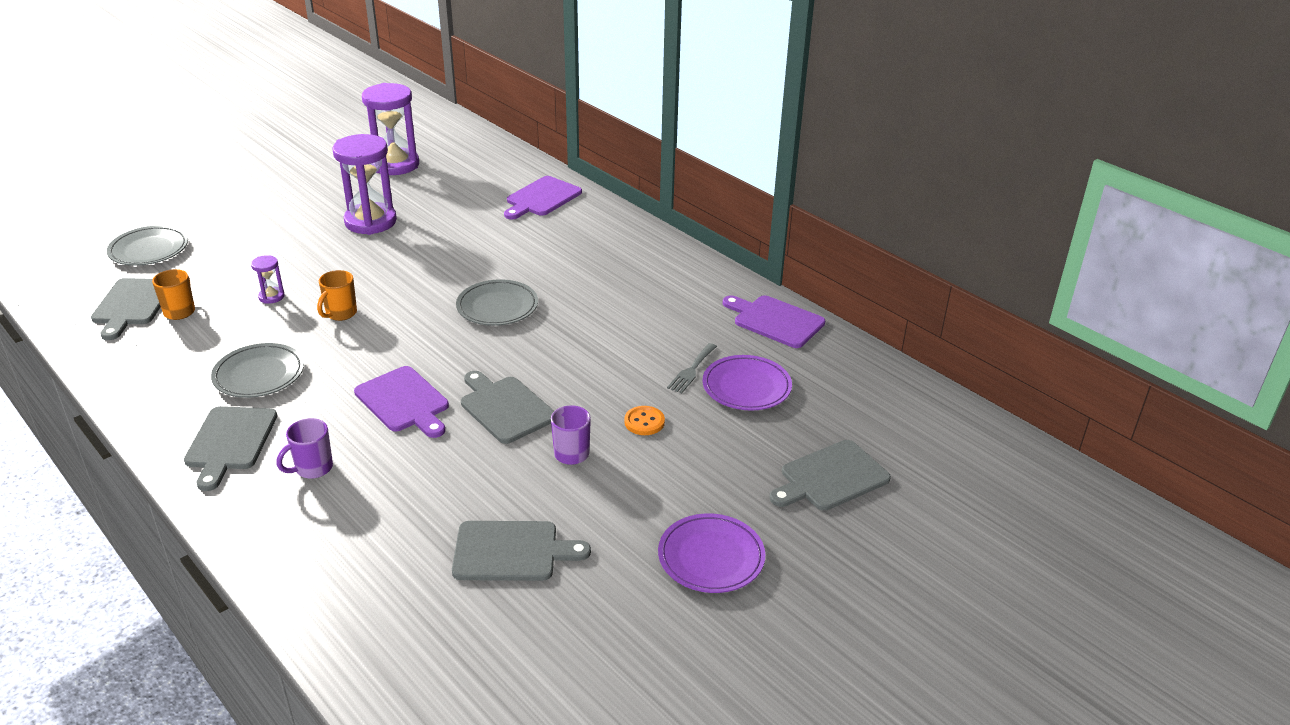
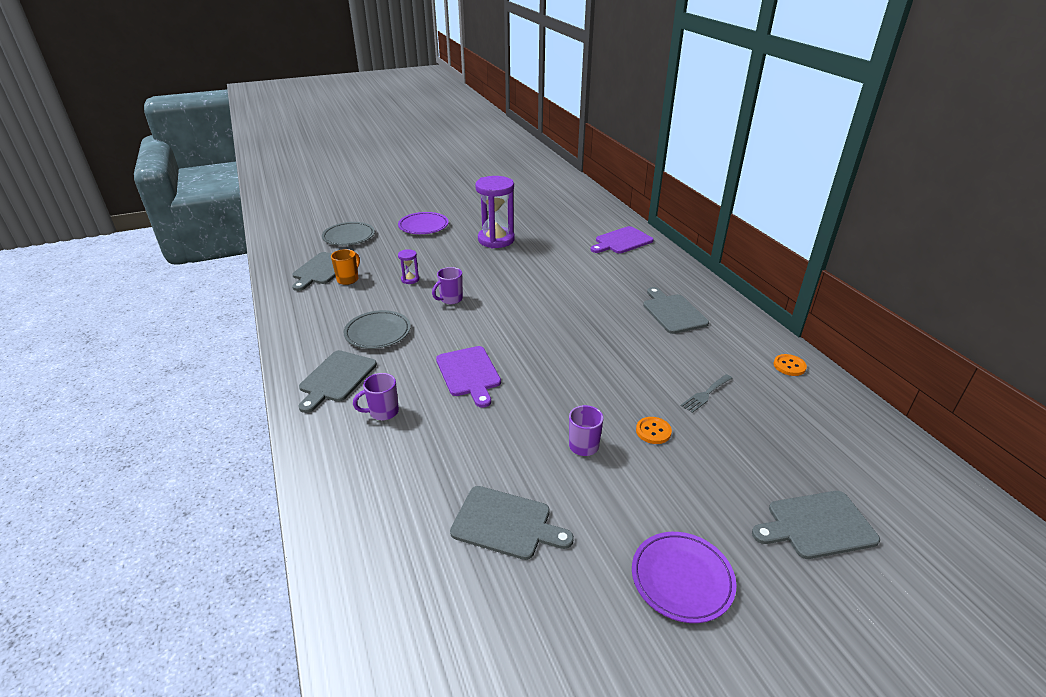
camera: 20 degrees right, 0 degrees up
(340, 314) = (450, 299): orange mug -> purple mug
(395, 165) = (527, 205): purple hourglass -> none
(497, 307) = (563, 314): grey plate -> none
(505, 408) = (543, 394): grey cutting board -> grey cutting board (673, 312)
(746, 387) = (751, 419): purple plate -> purple plate (423, 226)
(775, 321) = (789, 366): purple cutting board -> orange button

